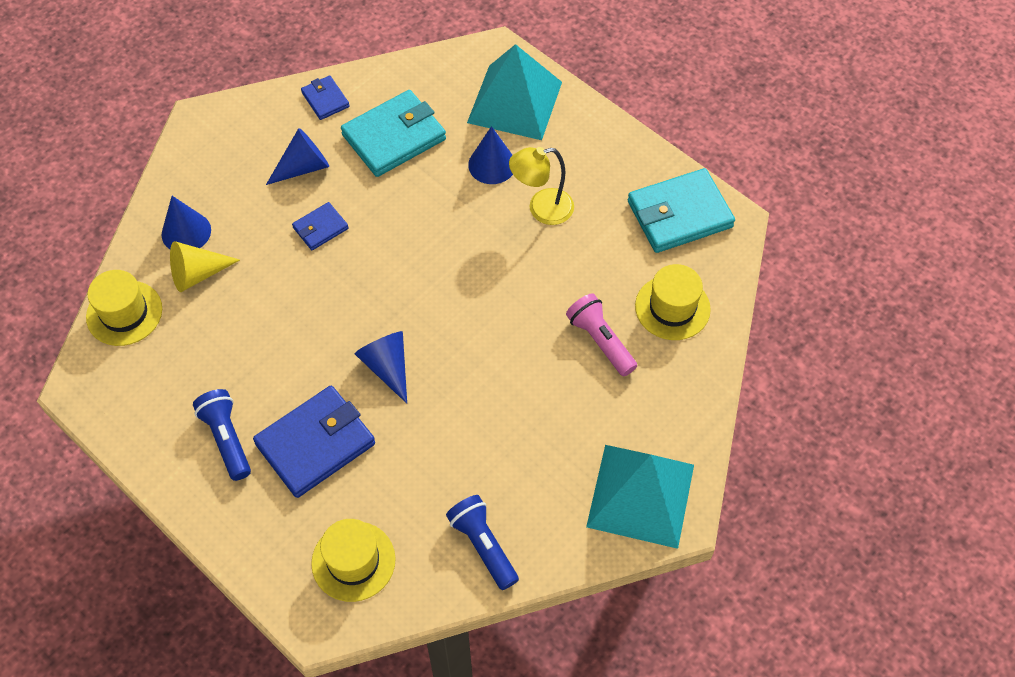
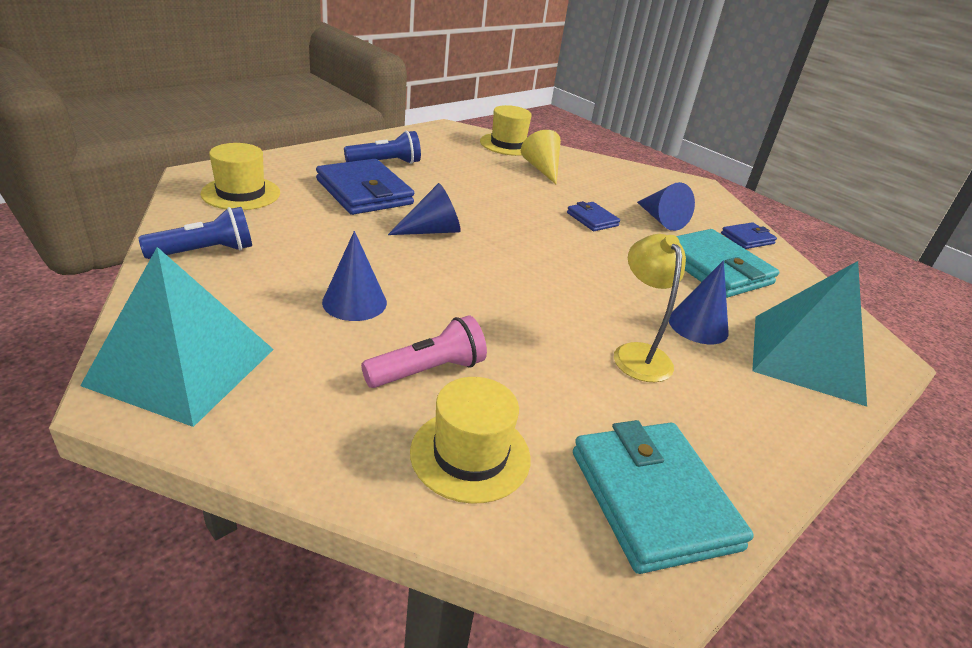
camera: 90 degrees right, 25 degrees down
(186, 232) = (582, 169): blue cone -> blue cone (354, 302)

